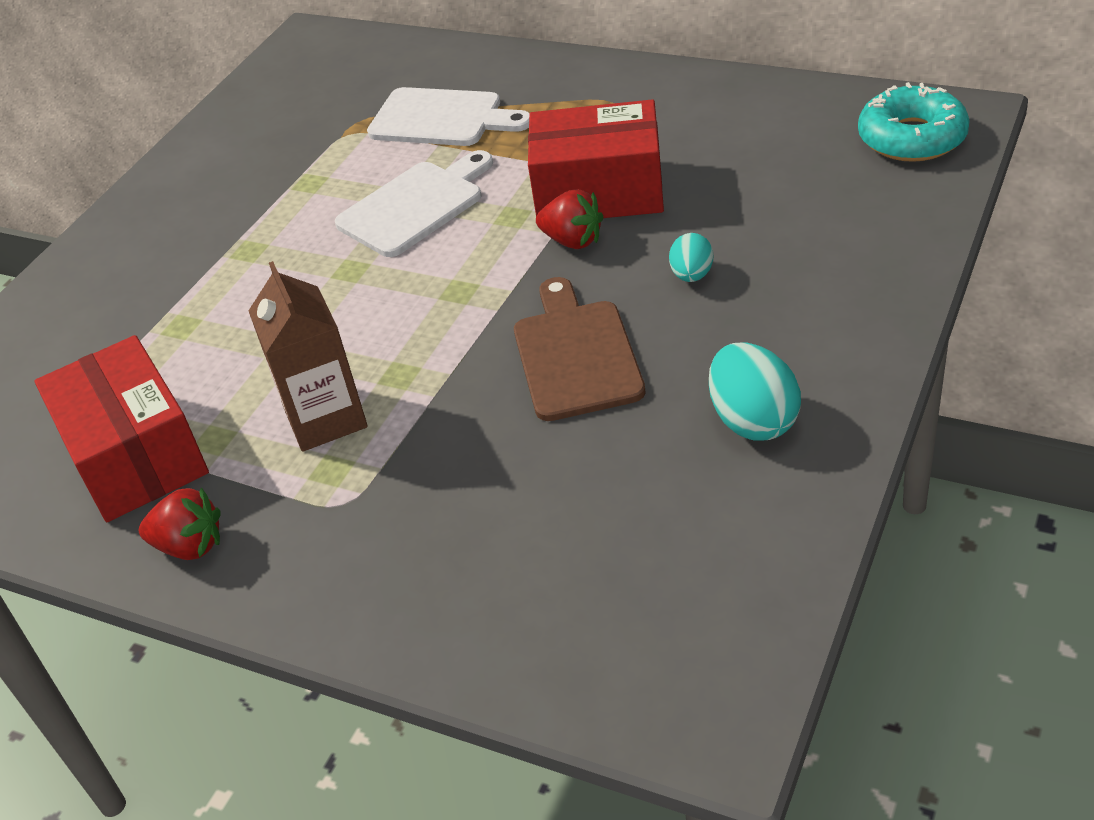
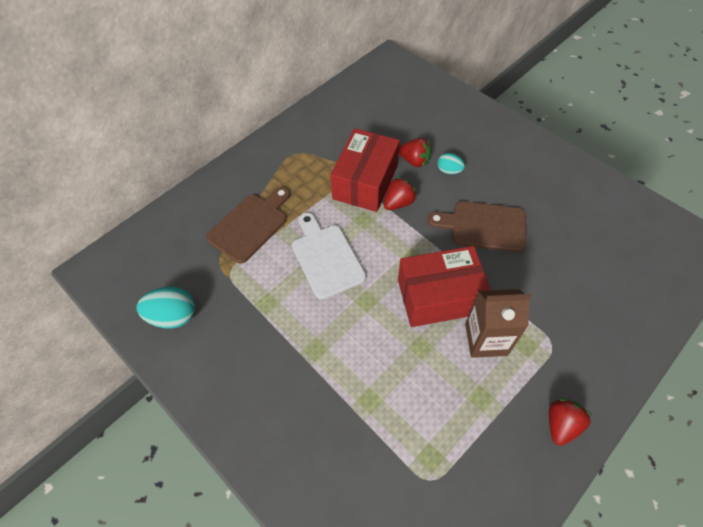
camera: 75 degrees left, 15 degrees up
(135, 455) = (477, 444): red box -> red box (439, 296)
(442, 118) = (250, 225): white cutting board -> brown cutting board
(688, 228) = (414, 161): none -> red strawberry
(753, 420) = (551, 183): turquoise egg -> turquoise egg (173, 316)
(912, 138) = (396, 76): turquoise donut -> none

